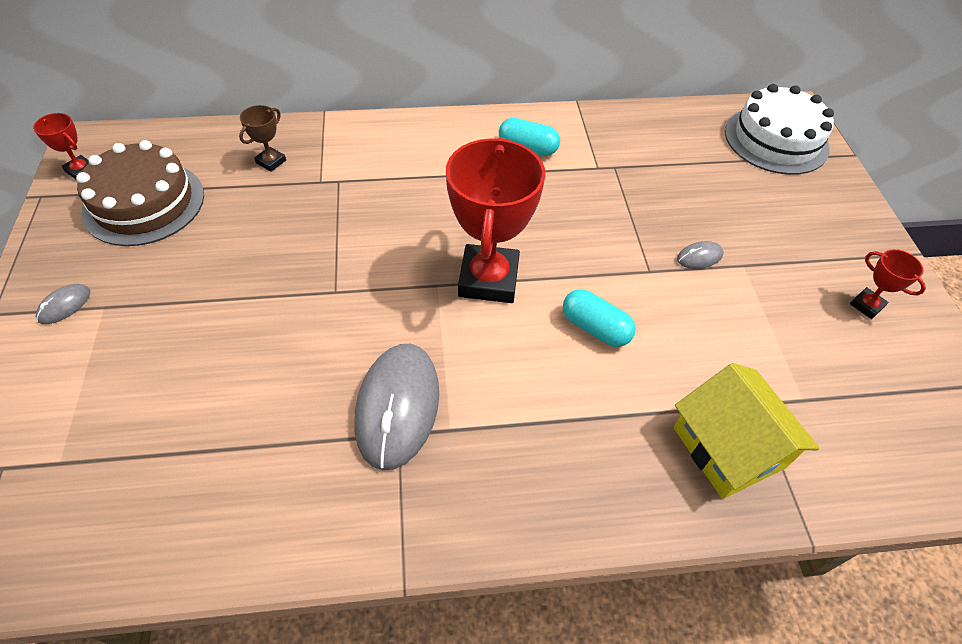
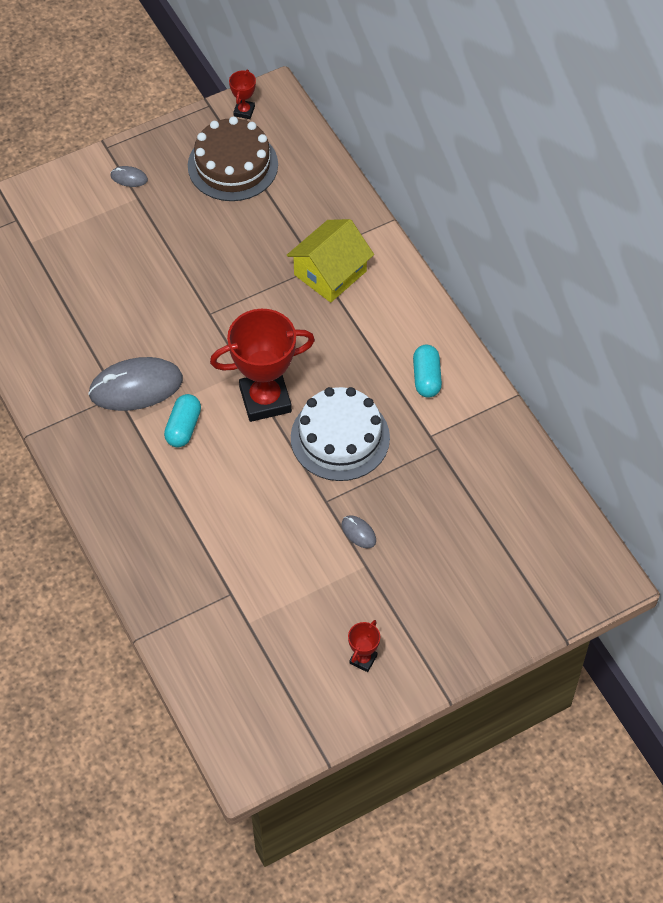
camera: 70 degrees right, 5 degrees up
(271, 162) = (314, 215): brown trophy -> none
(595, 328) = (251, 479): turquoise capsule -> turquoise capsule (183, 427)
(728, 447) = (187, 581): yellow house -> yellow house (330, 273)
(776, 140) = (550, 569): white cake -> white cake (340, 437)

